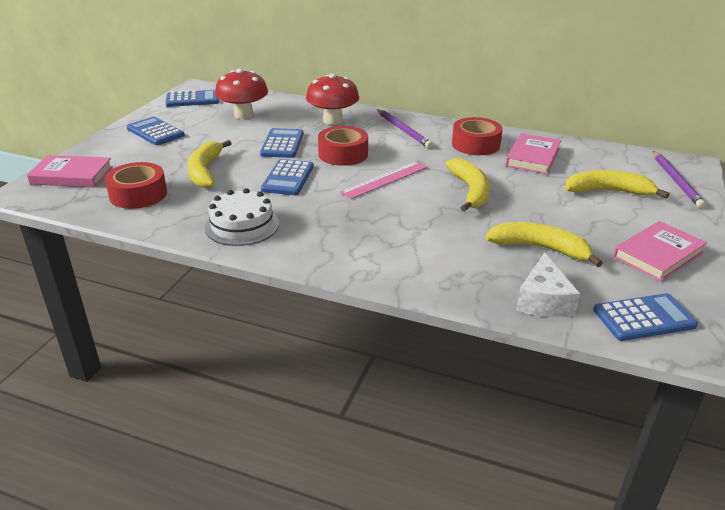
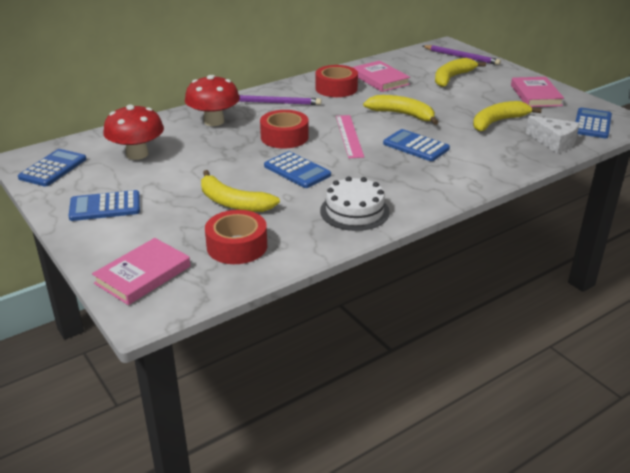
camera: 55 degrees left, 0 degrees up
(282, 144) = (228, 155): blue calculator -> blue calculator (416, 146)

